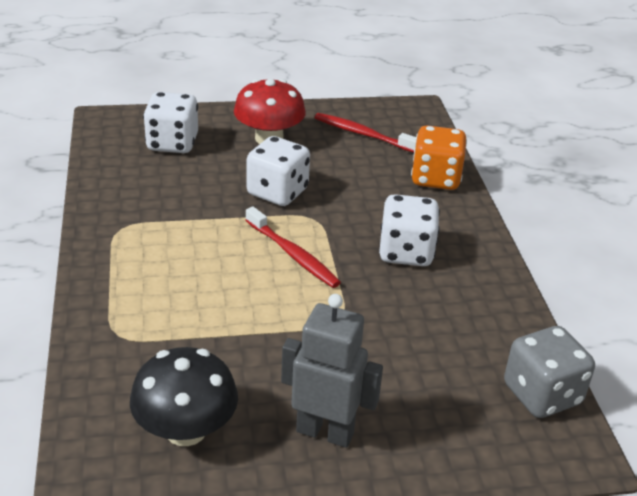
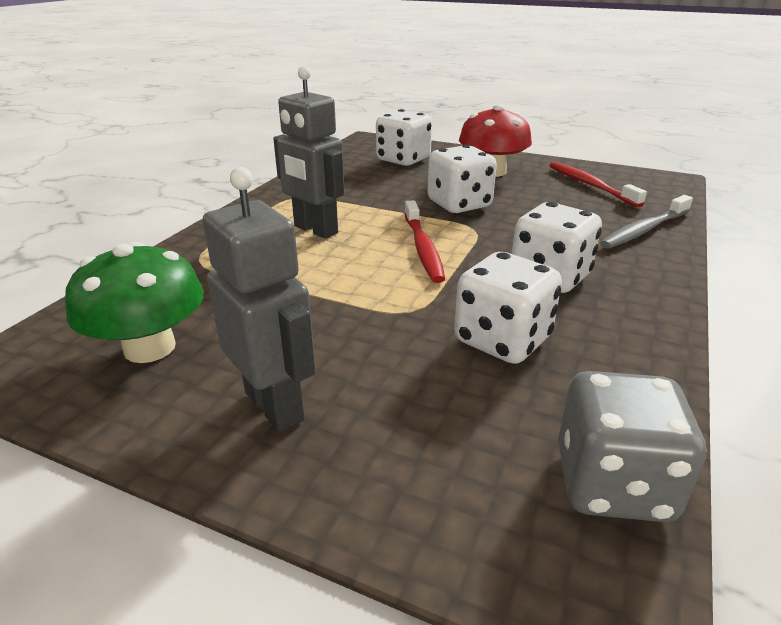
camera: 35 degrees right, 5 degrees down
(184, 264) = (315, 230): none -> grey robot
(186, 430) = (149, 348): black mushroom -> green mushroom
(418, 322) = (502, 340): none -> white dice
(435, 178) = (644, 230): orange dice -> grey toothbrush

